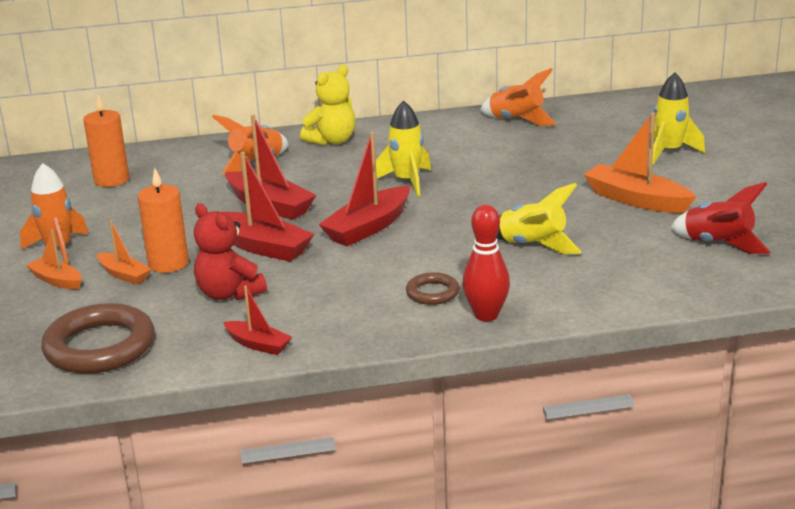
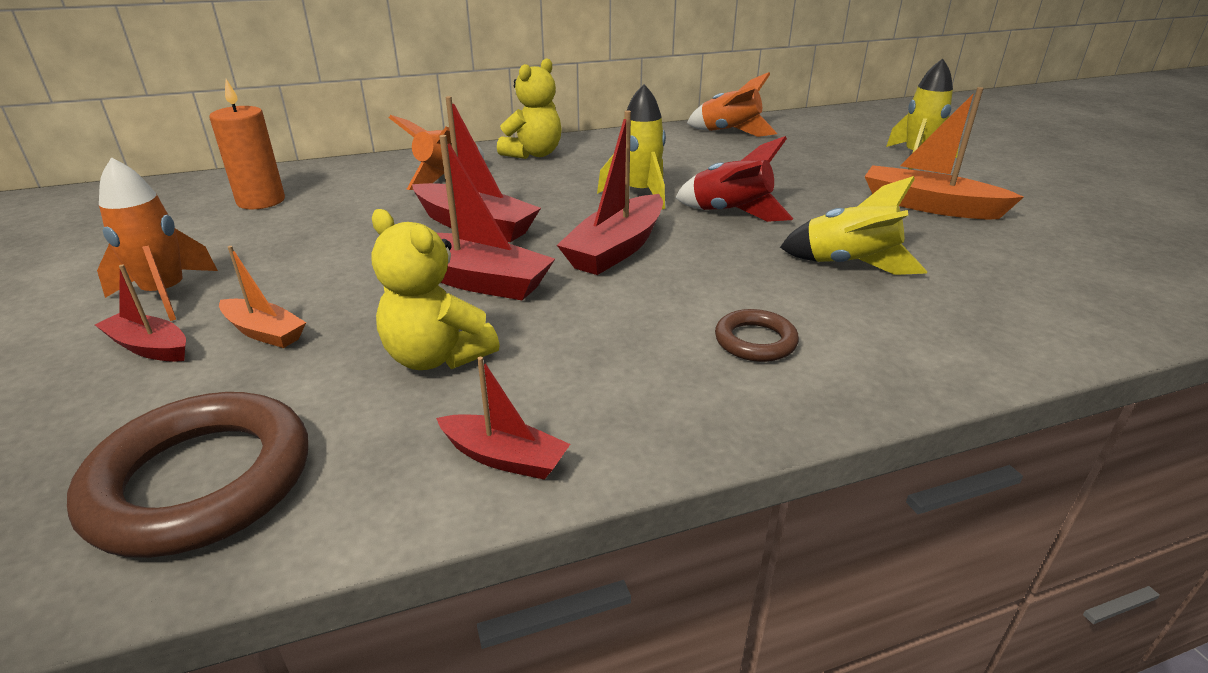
camera: 10 degrees left, 5 degrees up
(57, 280) = (149, 347): orange boat -> red boat
(168, 263) = (336, 311): orange candle -> none
(229, 293) = (437, 357): red teddy bear -> yellow teddy bear
(486, 315) = (860, 376): red bowling pin -> none
(718, 244) = (1081, 255): red rocket -> red rocket (731, 213)

